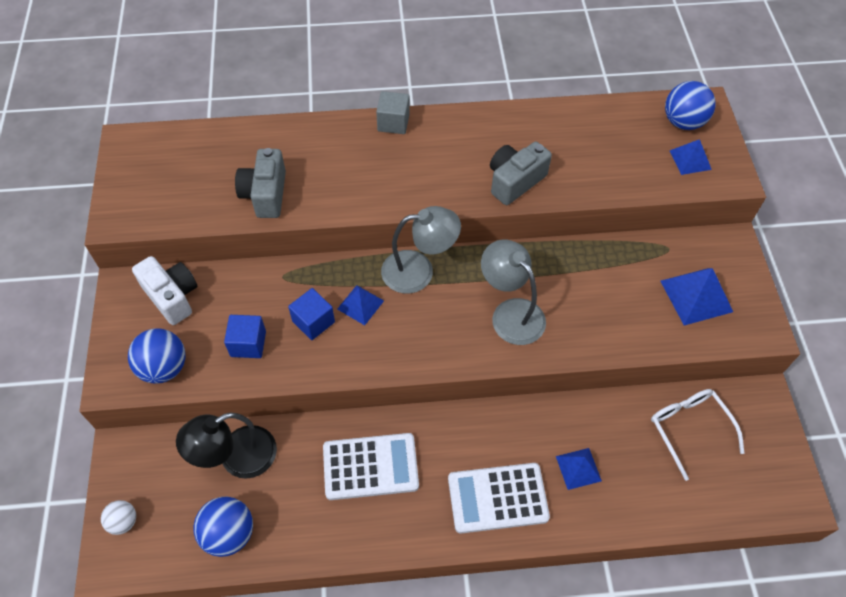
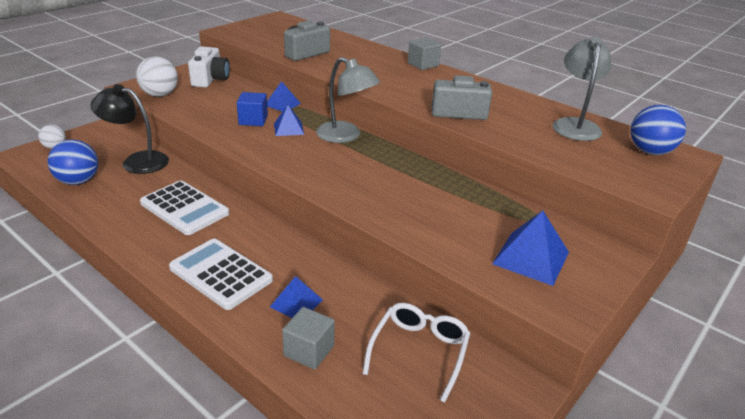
camera: 45 degrees right, 25 degrees down
(164, 368) = (160, 95): blue ball -> white ball
(248, 344) = (209, 109): blue cube -> none
(510, 313) = (368, 181): grey lamp -> grey lamp (575, 125)
(636, 496) = (309, 351): none -> grey cube
(690, 160) = (625, 167): blue pyramid -> blue pyramid (282, 104)

